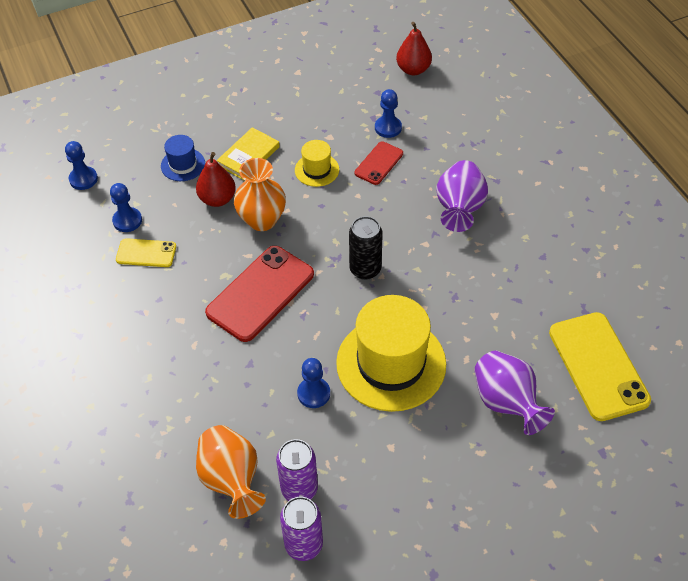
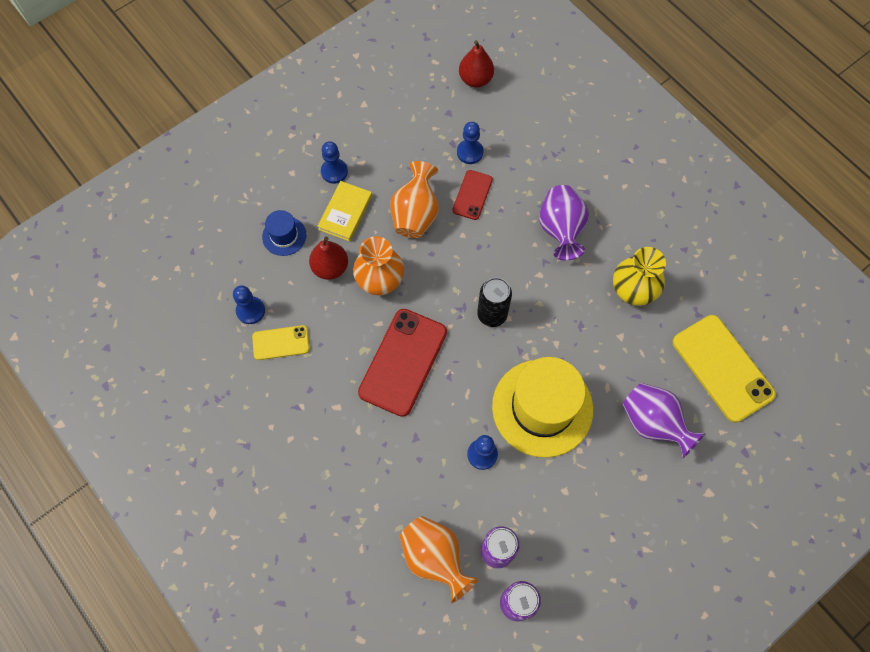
camera: 15 degrees left, 15 degrees up
(83, 179) = (191, 273): blue pawn -> blue pawn (334, 171)
(317, 170) = (415, 214): yellow hat -> orange vase
(518, 277) = (632, 292): none -> yellow vase

